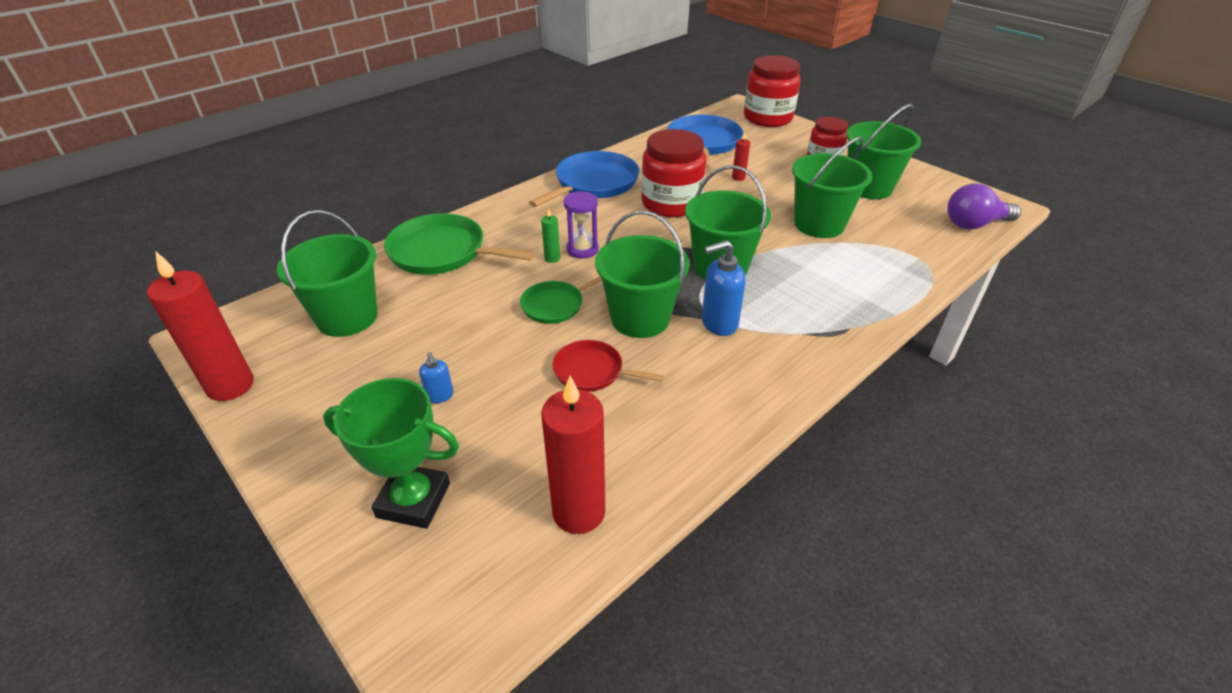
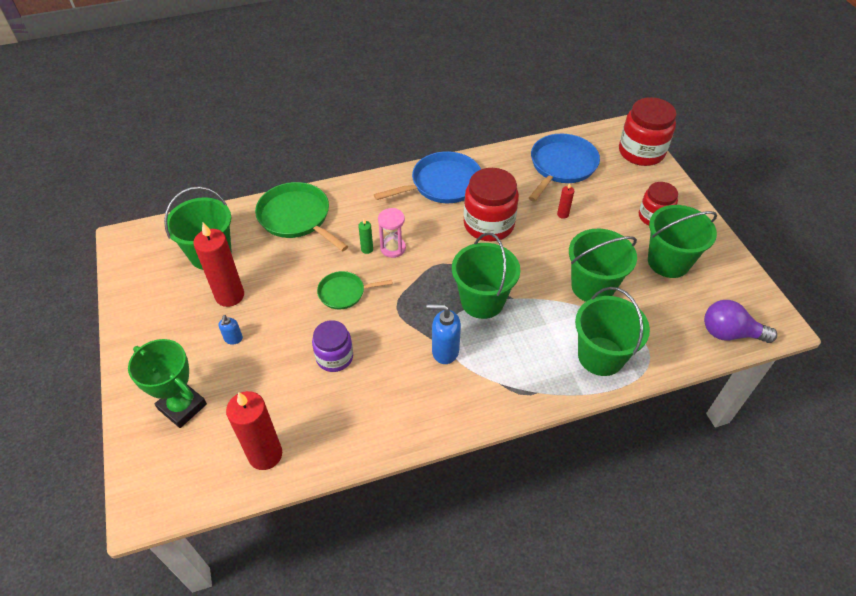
camera: 25 degrees right, 10 degrees up
(230, 386) = (124, 284): red candle -> red candle (230, 296)
(582, 249) = (393, 248): purple hourglass -> pink hourglass
(592, 371) = (334, 357): red pan -> purple jar
(640, 318) = (393, 326): green bucket -> green bucket (600, 356)

